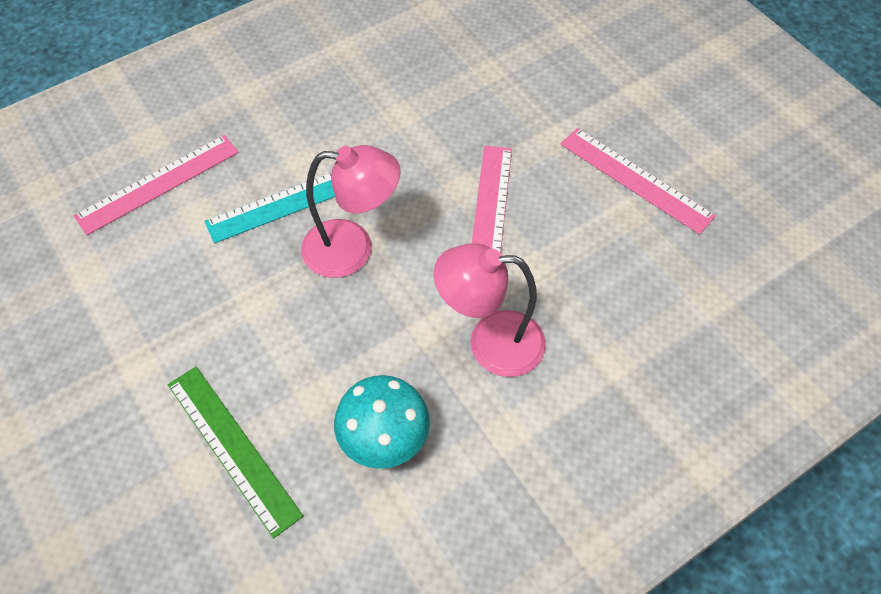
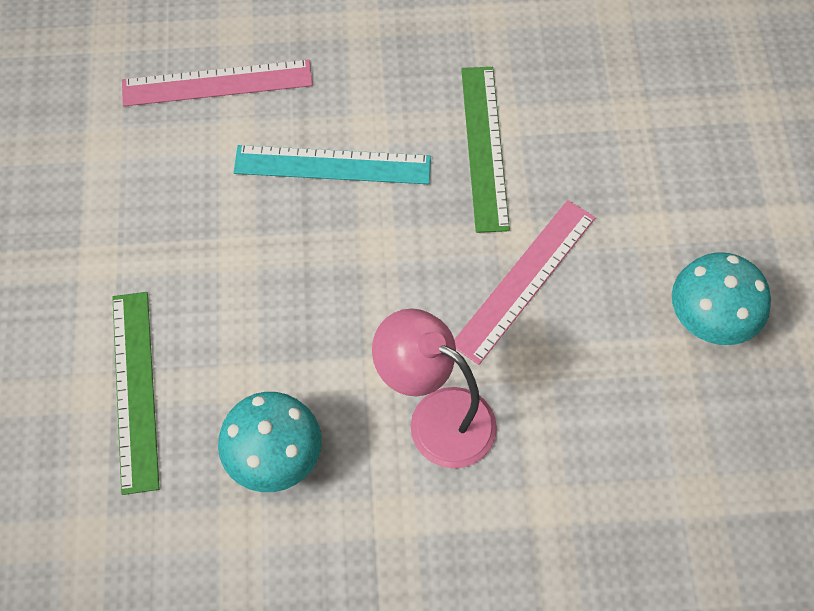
camera: 30 degrees right, 5 degrees up
(352, 249) = (362, 247): pink lamp -> none
(400, 137) = (484, 147): none -> green ruler
(635, 179) = (709, 320): pink ruler -> turquoise mushroom

